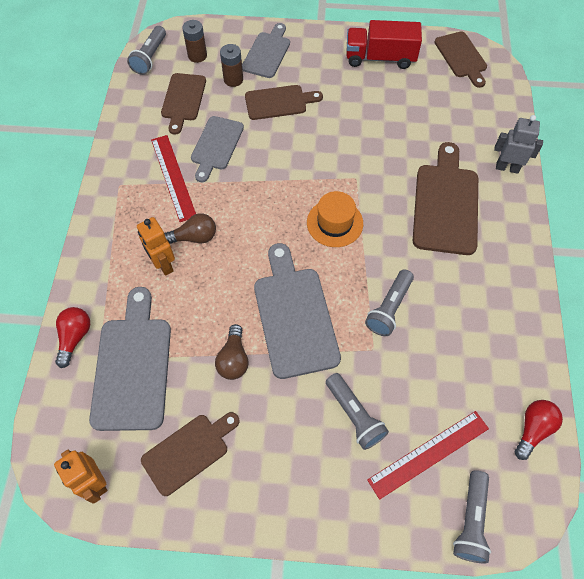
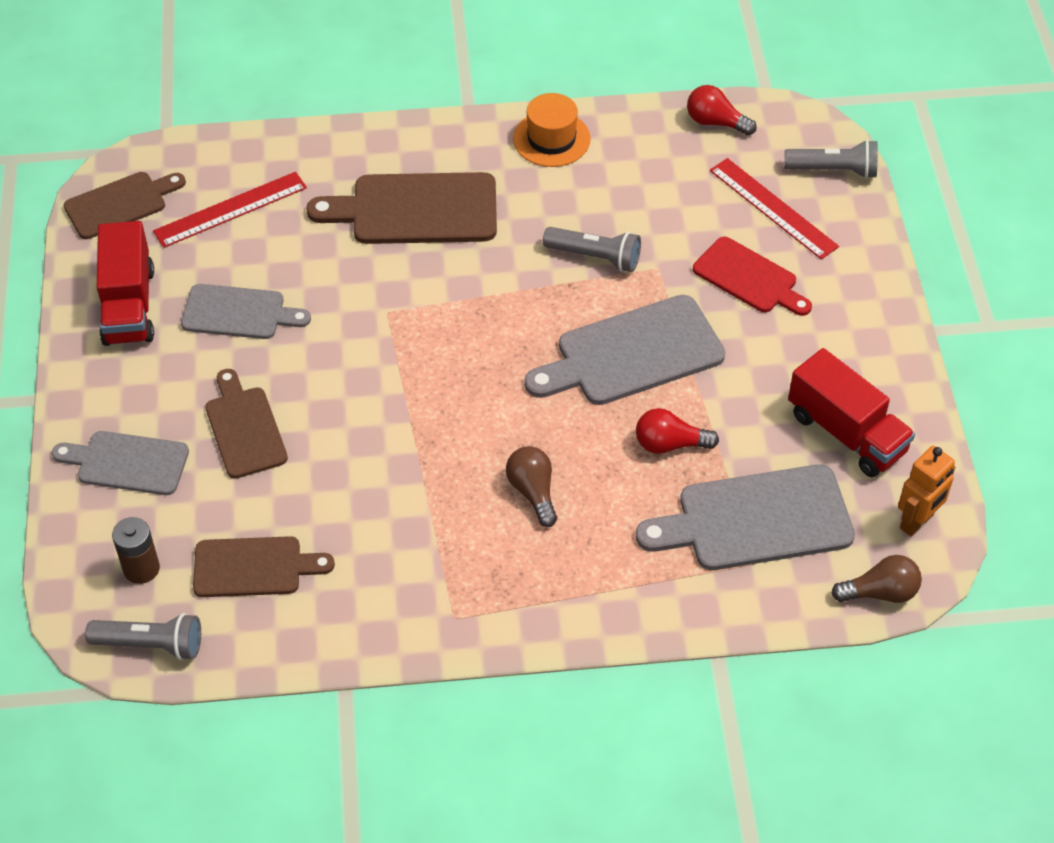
camera: 100 degrees left, 10 degrees down
(75, 337) = (734, 602): red light bulb -> red light bulb (669, 444)
(163, 264) = (589, 521): orange robot -> none
(173, 177) = (425, 544): red ruler -> red ruler (230, 209)
(189, 451) = (846, 433): brown cutting board -> red truck
(216, 146) = (351, 498): grey cutting board -> grey cutting board (239, 313)
(233, 79) = (197, 502): brown battery -> none
(233, 359) = (713, 409): brown light bulb -> brown light bulb (880, 592)
(334, 223) = (472, 328): orange hat -> orange hat (551, 139)
(354, 415) = (749, 278): grey flashlight -> red cutting board
(507, 168) = (340, 148): grey robot -> none

